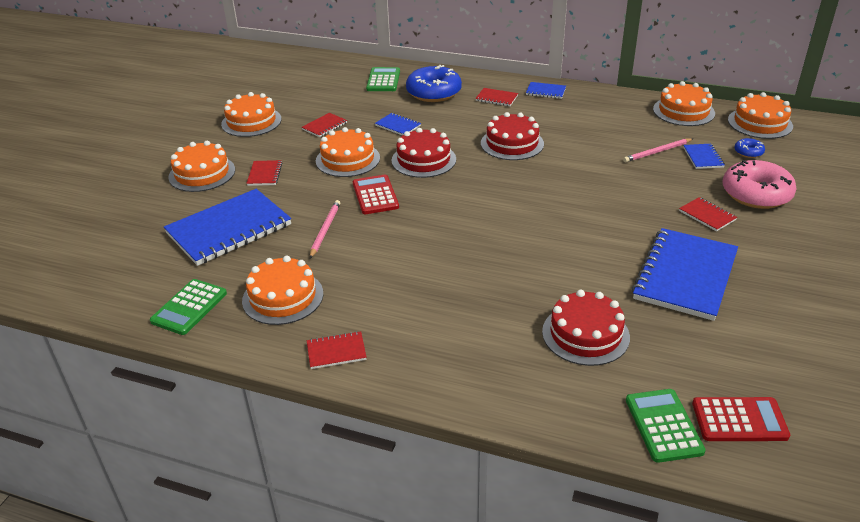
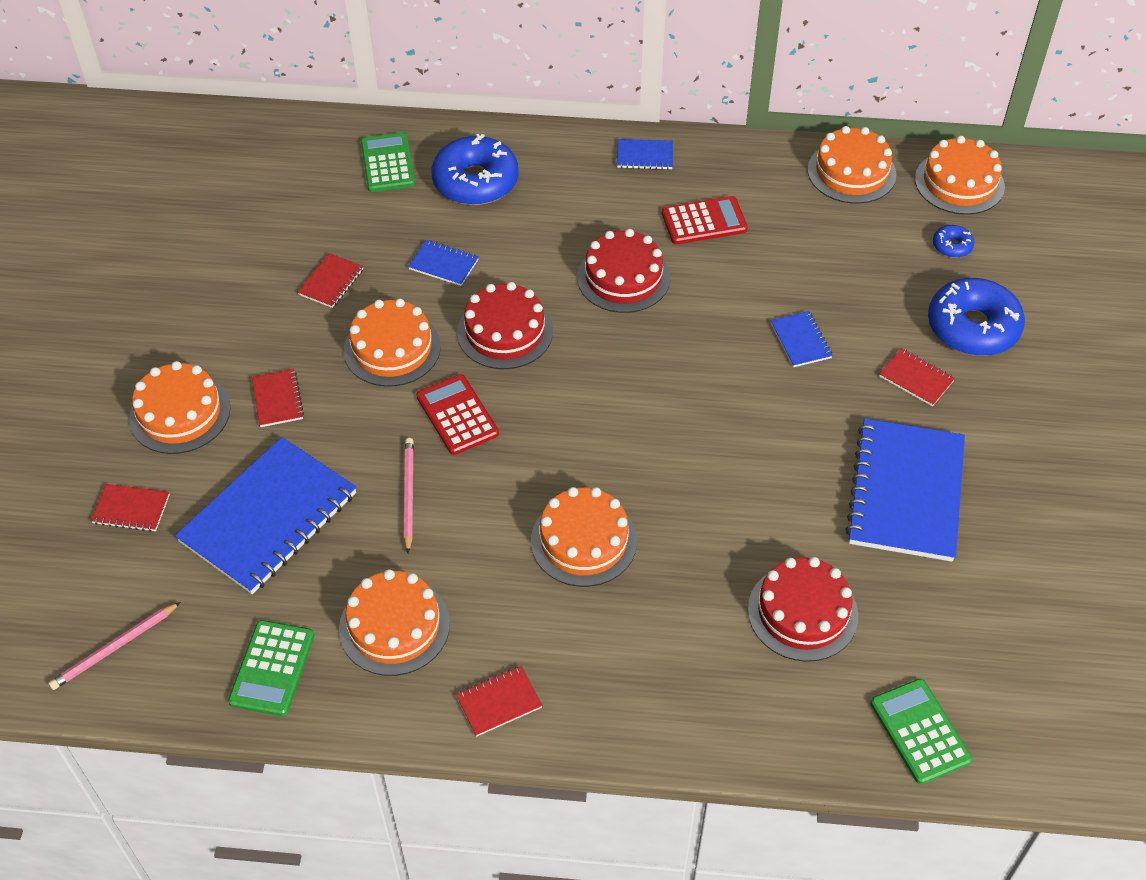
camera: 15 degrees left, 15 degrees up
(251, 122) = (211, 289): orange cake -> orange cake (583, 541)
(496, 98) = (575, 181): red notebook -> red notebook (131, 509)
(657, 152) = (830, 264): pink pencil -> pink pencil (114, 648)
(703, 157) = (893, 266): blue notebook -> blue notebook (800, 341)
(739, 420) = (1002, 705): red calculator -> red calculator (704, 221)
(756, 194) = (972, 327): pink donut -> blue donut

